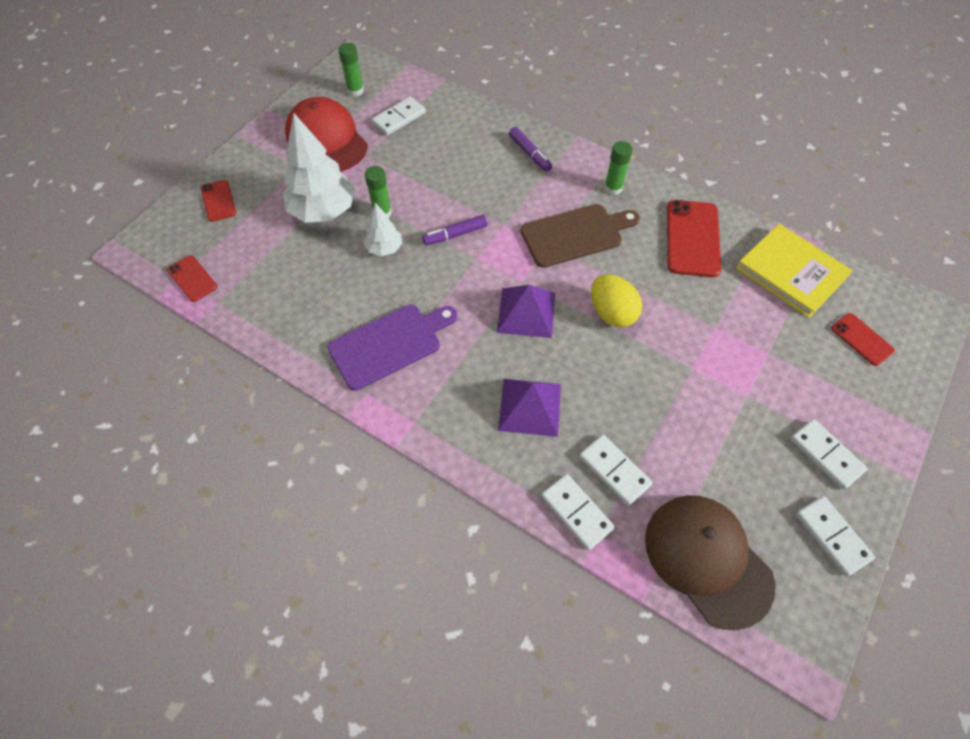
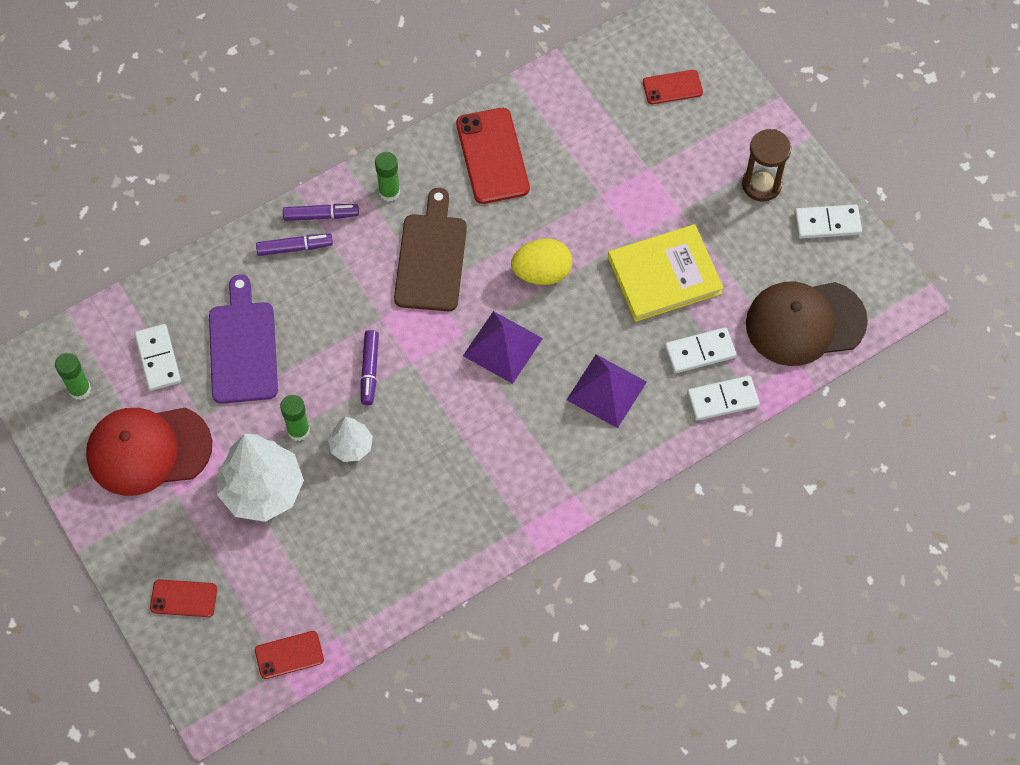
camera: 65 degrees left, 5 degrees up
(389, 344) = (477, 486): purple cutting board -> purple cutting board (243, 347)
(565, 158) = (321, 215): none -> purple marker
(692, 238) = (492, 156): red phone -> red phone turned 45 degrees clockwise
(791, 273) = (576, 97): yellow book -> yellow book (664, 275)
(826, 455) = (761, 184): white domino -> brown hourglass

